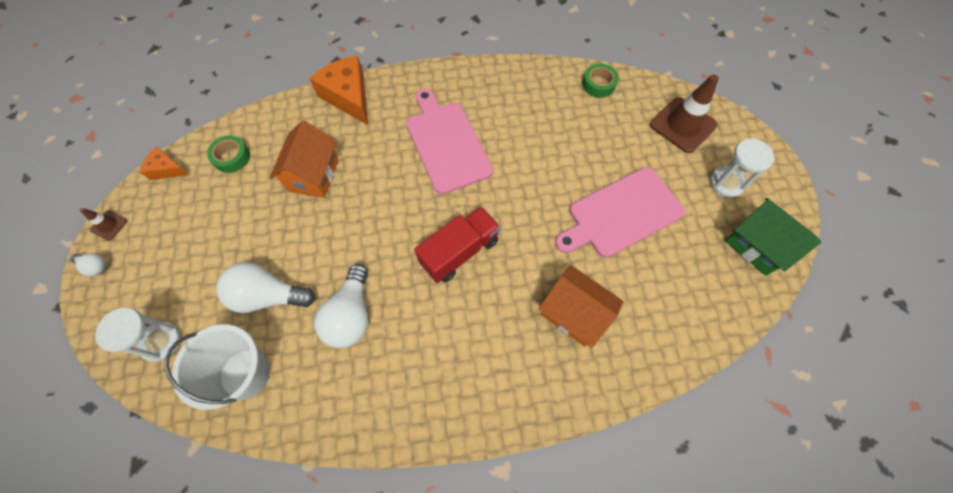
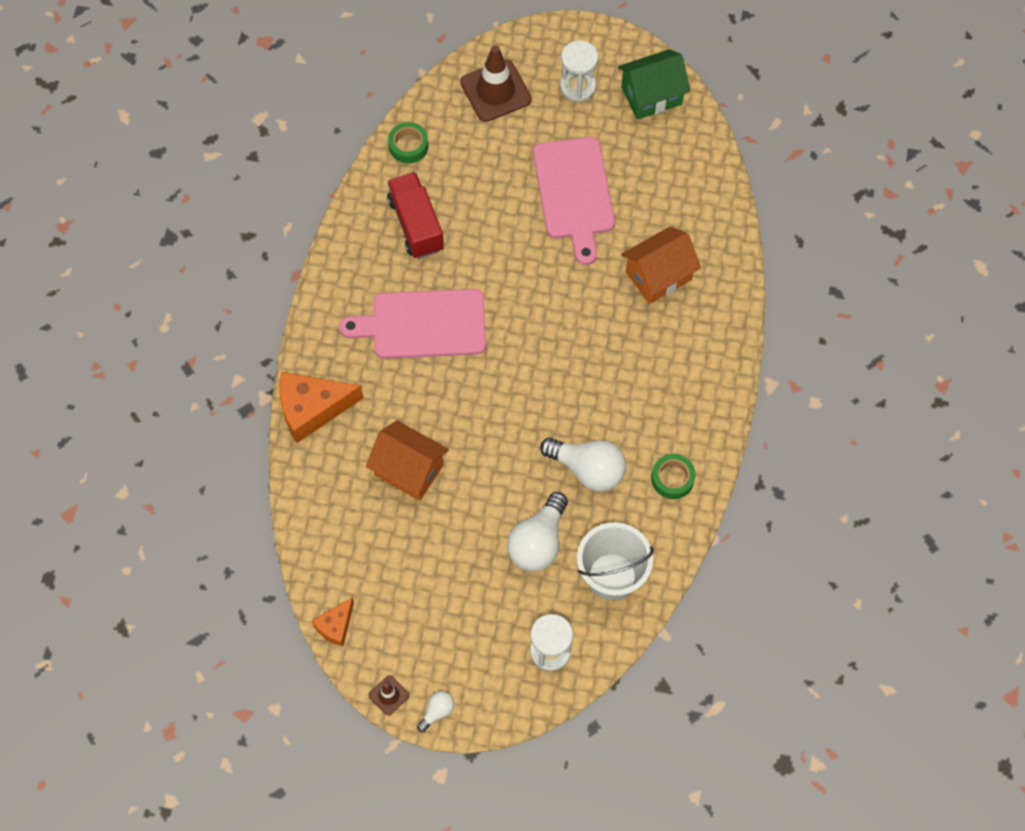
camera: 70 degrees left, 0 degrees up
(231, 157) = (347, 553): green tape -> green tape (672, 479)
(459, 252) = (558, 352): red truck -> red truck (416, 224)

